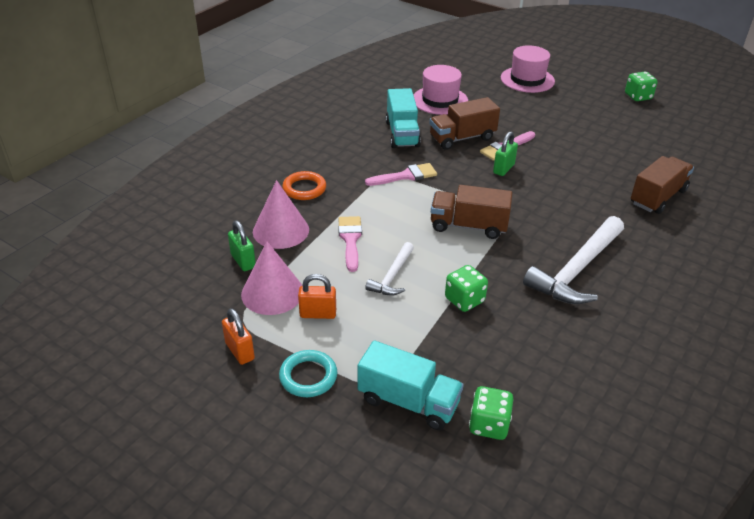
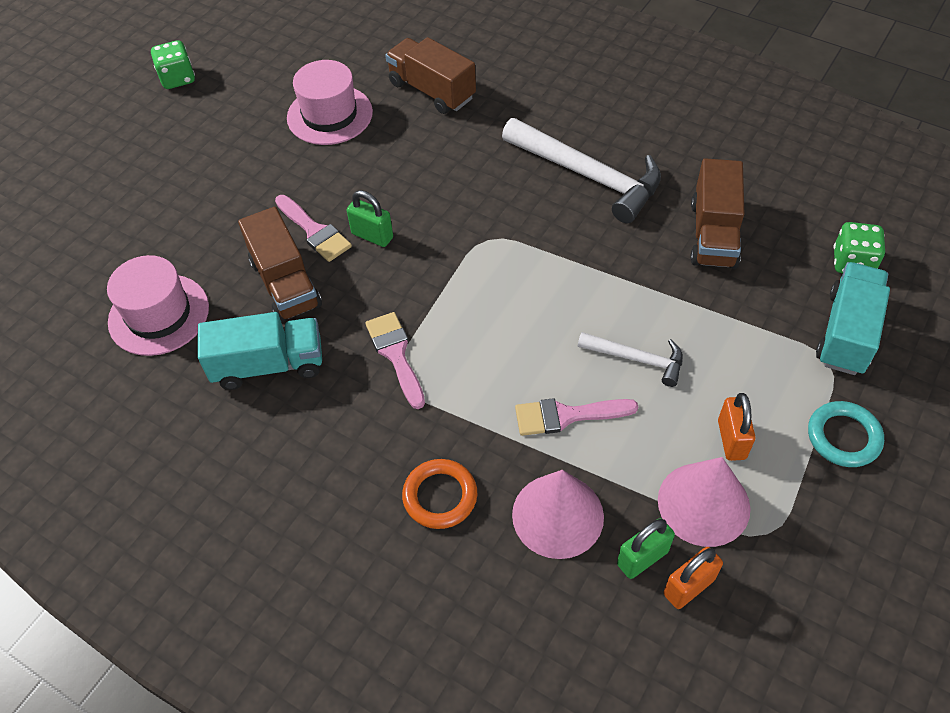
camera: 90 degrees left, 15 degrees up
(240, 351) = (827, 525): orange padlock -> orange padlock (688, 587)
(464, 300) = (666, 282): green dice -> none
(468, 226) = (515, 277): brown truck -> brown truck (713, 234)
(527, 79) = (103, 197): pink hat -> pink hat (330, 115)

